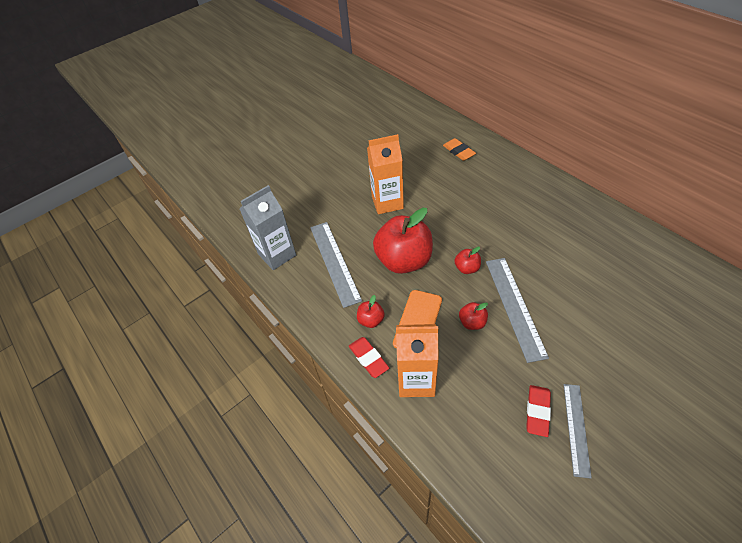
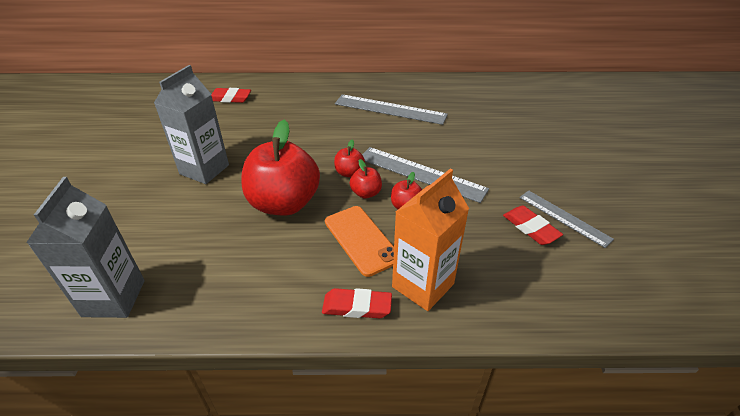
camera: 55 degrees left, 10 degrees down
(334, 262) = (206, 254): grey ruler -> grey ruler (390, 109)
(371, 320) = (315, 273): red apple -> red apple (366, 193)
(387, 202) = (204, 169): orange carton -> grey carton
(459, 151) = (230, 98): orange eraser -> red eraser

